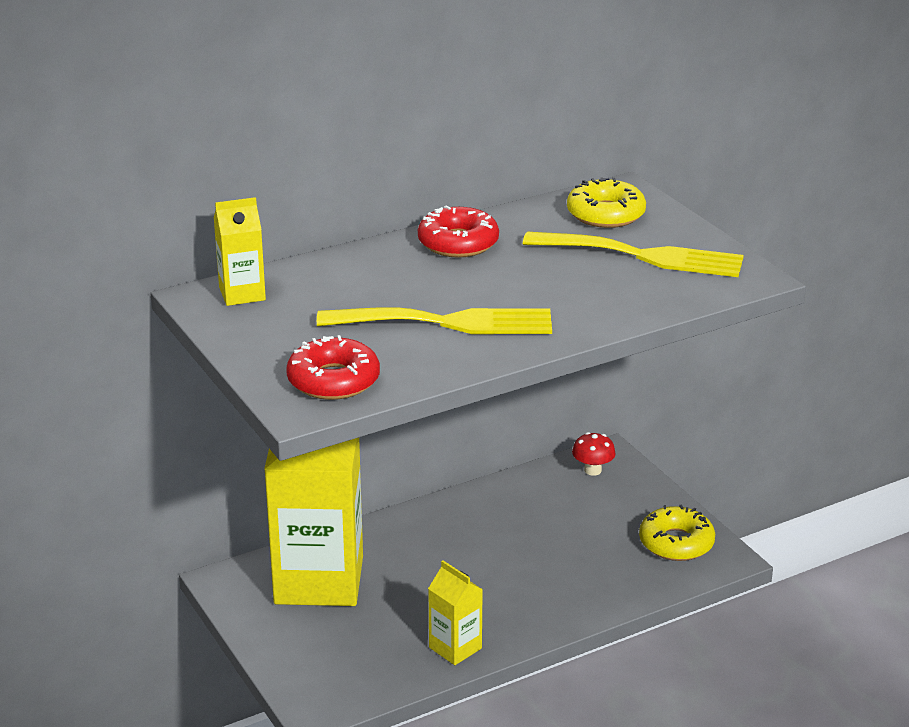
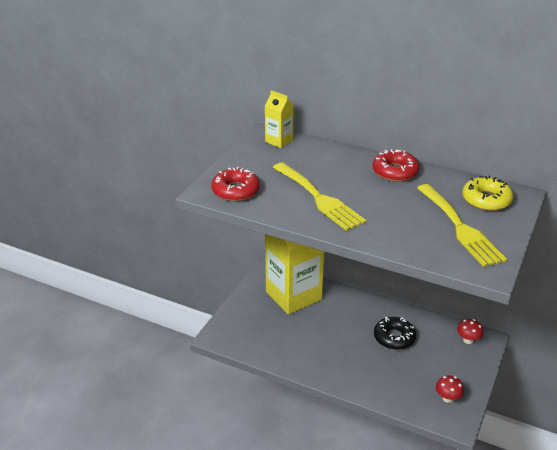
camera: 55 degrees right, 5 degrees up
(455, 648) = (291, 358): yellow carton -> none
(519, 529) = (394, 337): none -> black donut
(676, 543) = (447, 398): yellow donut -> red mushroom

